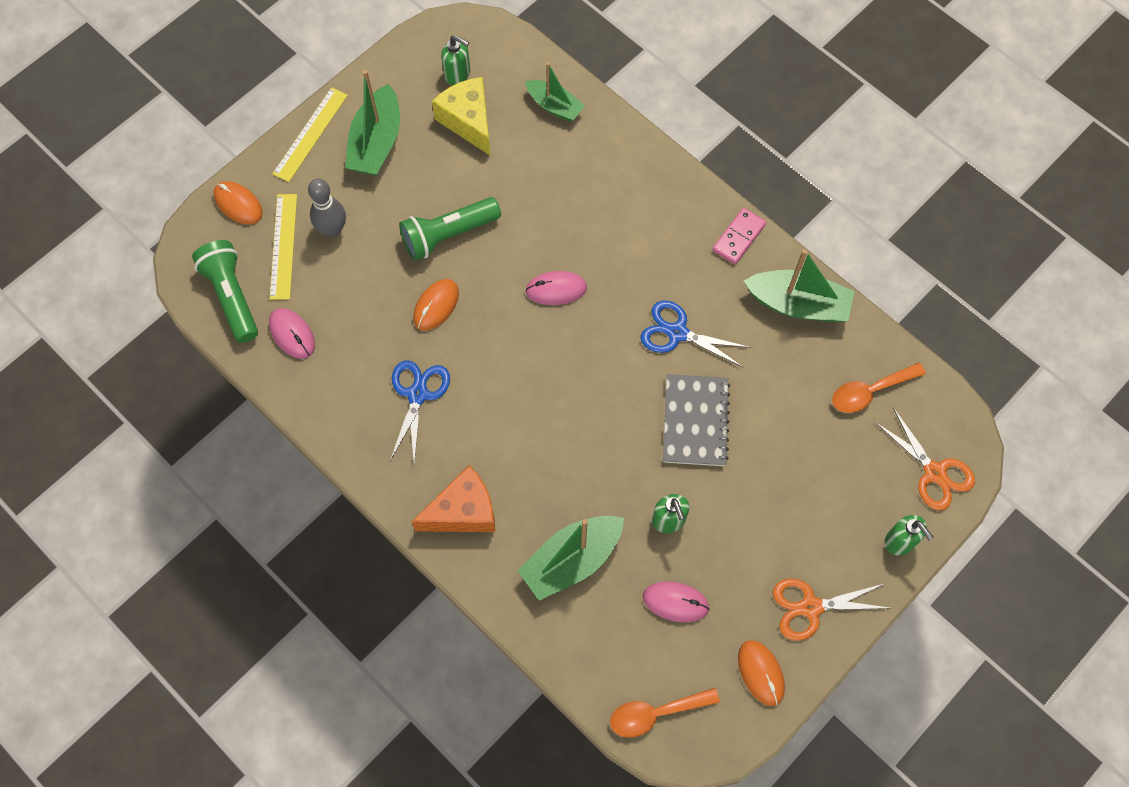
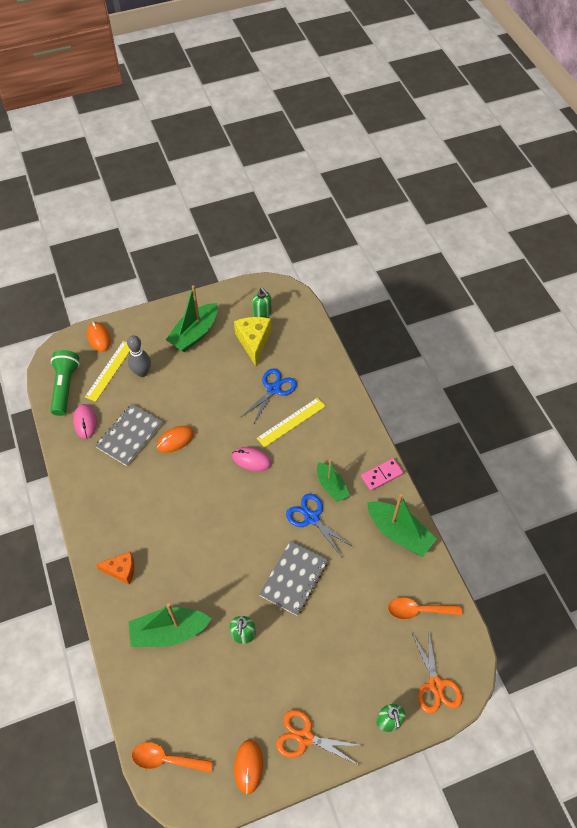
camera: 25 degrees right, 10 degrees down
(310, 134) = (160, 315): yellow ruler -> yellow ruler (291, 422)
(367, 326) = (129, 435): none -> grey notebook
(417, 394) = (135, 487): blue scissors -> blue scissors (273, 389)
(448, 235) = (206, 402): green flashlight -> none
(463, 512) = (121, 570): orange cheese -> orange cheese, size x0.66
(554, 106) = (309, 353): green boat -> green boat (331, 486)
(675, 602) = (219, 690): pink mouse -> none

